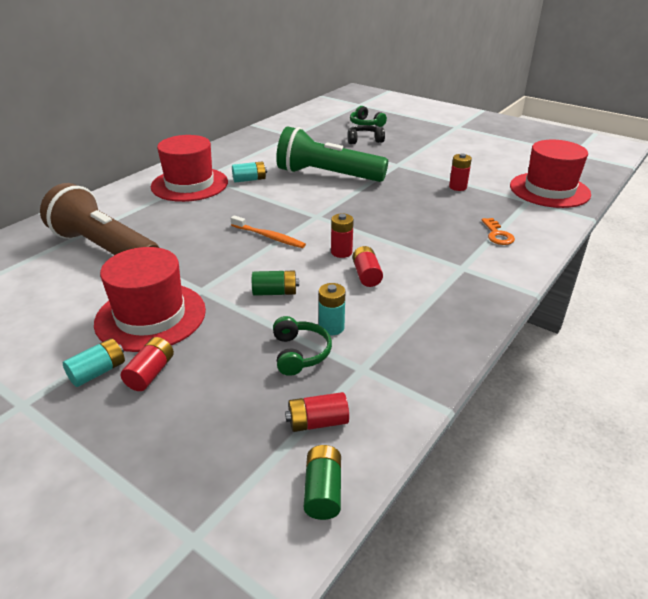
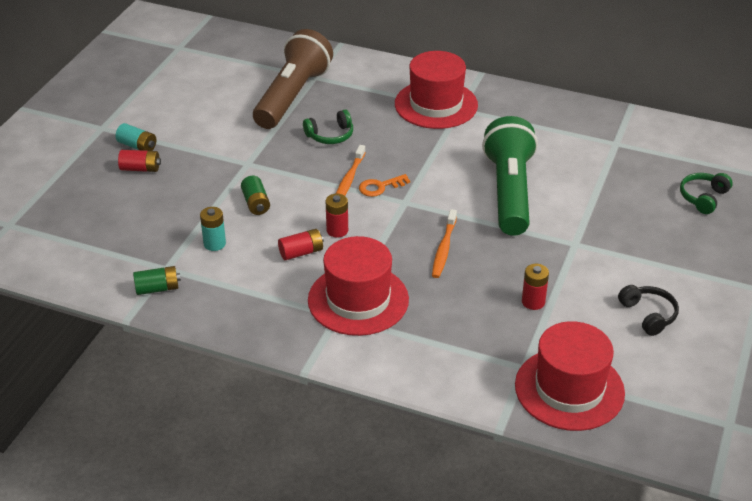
camera: 75 degrees right, 5 degrees up
(151, 316) = (205, 149): red hat -> red hat (358, 300)
(249, 179) = (468, 139): turquoise battery -> none
(299, 353) = (177, 233): green headphones -> green headphones (330, 135)
(317, 422) = (105, 255): red battery -> none
(323, 491) = (46, 268): green battery -> green battery (157, 288)
(364, 140) = (639, 205): black headphones -> black headphones (648, 315)
(386, 209) = (444, 248): none -> orange toothbrush
(497, 234) = (419, 340): orange key -> orange key (380, 187)

